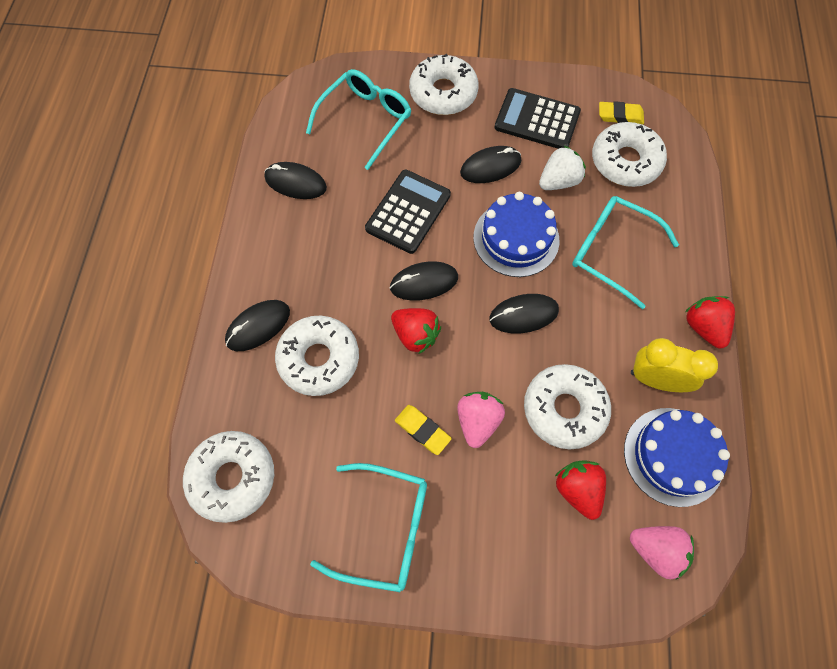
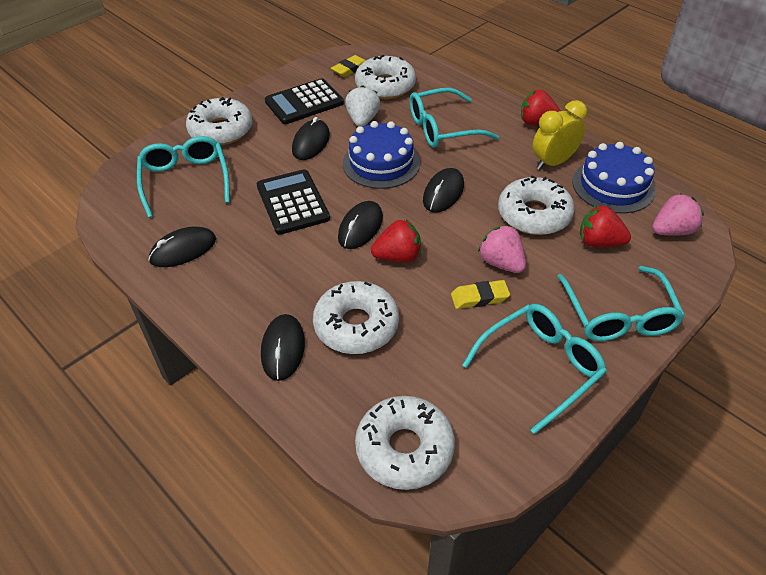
camera: 50 degrees left, 20 degrees down
(496, 561) = (618, 315): none -> turquoise glasses

